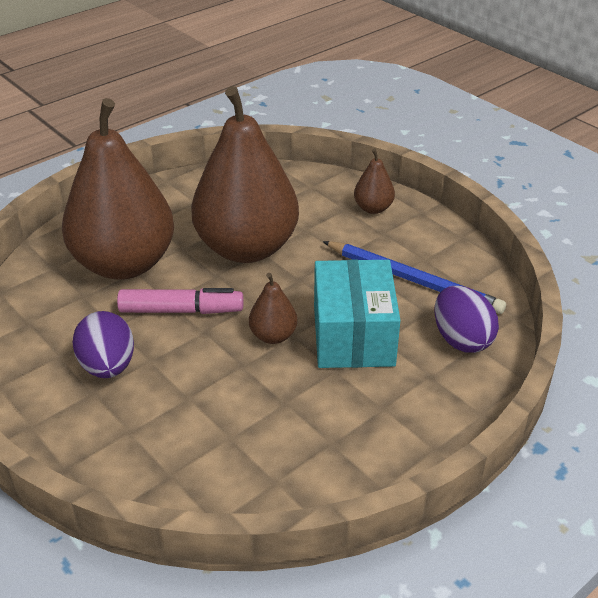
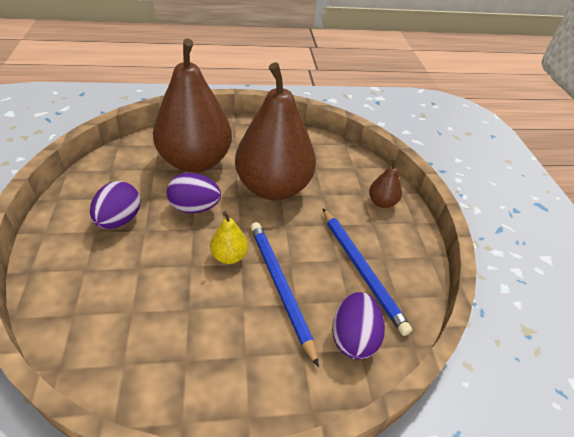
camera: 30 degrees right, 5 degrees up
(181, 310) = (195, 207): pink marker -> purple egg
(273, 336) = (229, 256): brown pear -> yellow pear
(353, 335) = (280, 287): turquoise box -> blue pencil

